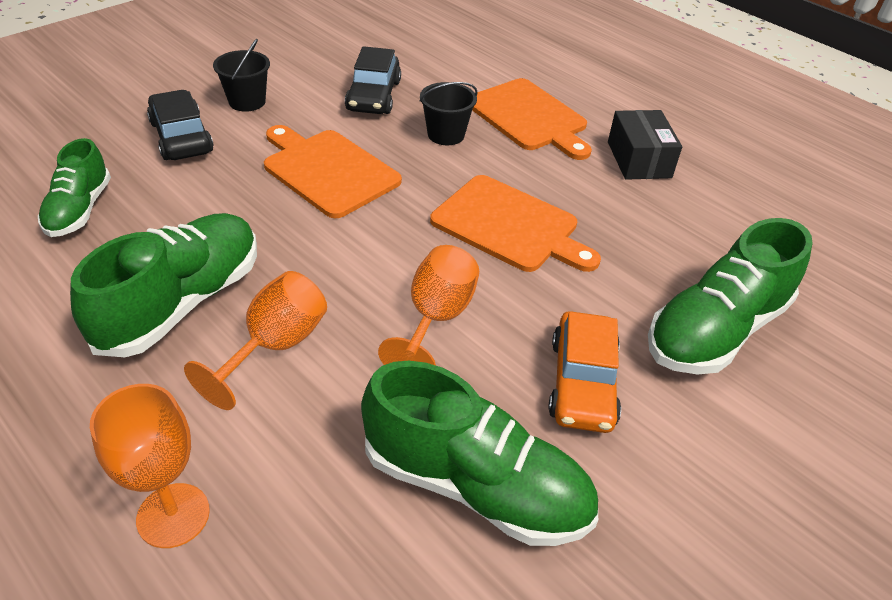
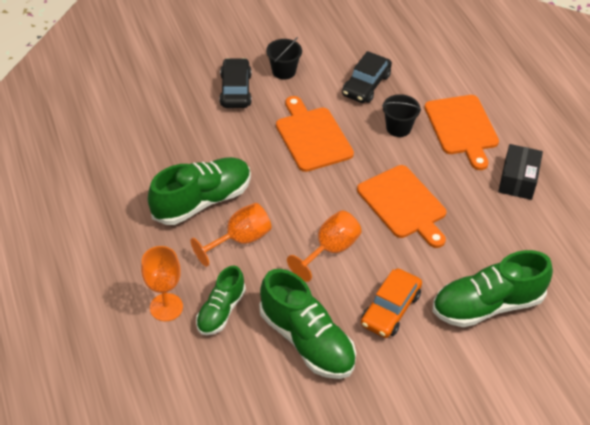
camera: 25 degrees right, 5 degrees up
(79, 210) = (166, 128): green shoe -> green shoe (221, 311)

